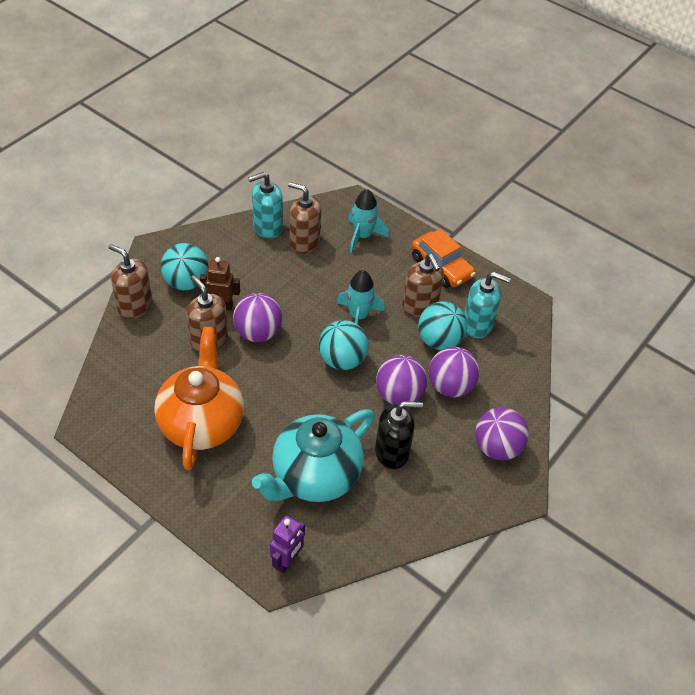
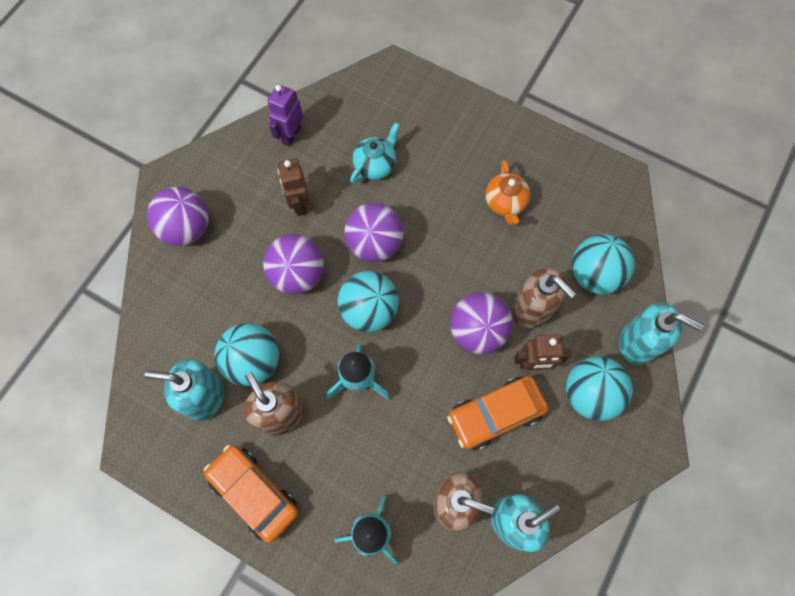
camera: 175 degrees right, 20 degrees up
(134, 306) = (637, 343): brown soap dispenser -> turquoise soap dispenser
(147, 356) = (594, 274): none -> turquoise ball
(202, 423) = (505, 203): orange teapot -> orange teapot, size x0.47
(261, 282) = (495, 414): none -> orange car
(287, 561) = (386, 83): purple robot -> purple robot (291, 135)
(314, 476) = (375, 165): turquoise teapot -> turquoise teapot, size x0.47
(392, 452) = (299, 204): black soap dispenser -> brown robot
(450, 386) = (239, 296): purple ball -> purple ball (374, 243)

